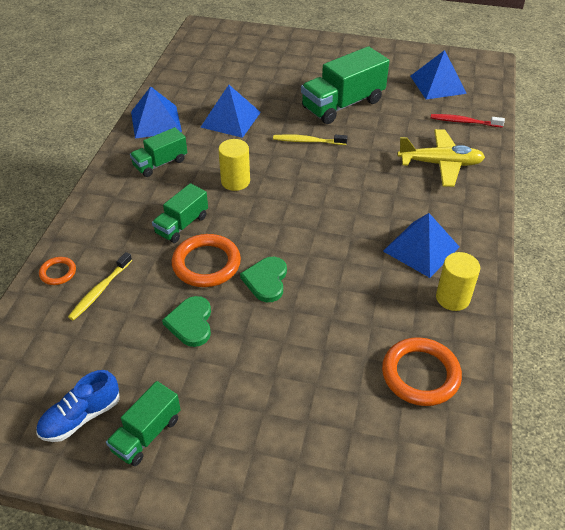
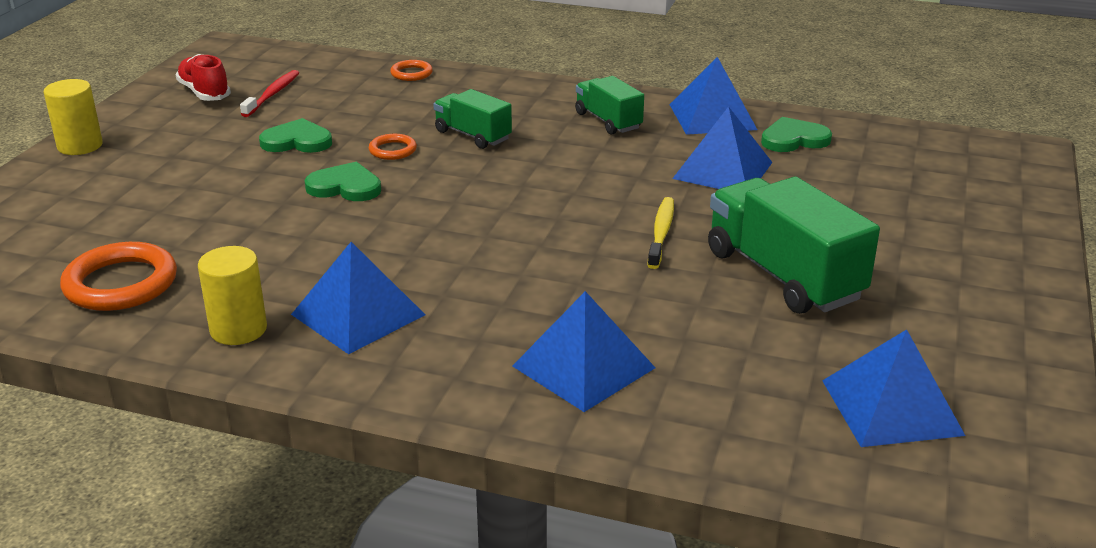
camera: 95 degrees right, 15 degrees down
(81, 417) = (204, 93): blue shoe -> red shoe
(100, 290) = (373, 94): yellow toothbrush -> none
(147, 434) = (161, 121): green truck -> none
(189, 94) = (794, 139): none -> green heart
(206, 264) = (392, 150): orange ring -> orange ring, size x0.52
(235, 181) = (559, 171): yellow cylinder -> yellow cylinder (80, 146)
(440, 164) = (584, 367): yellow plane -> blue pyramid
(464, 122) = (736, 422): red toothbrush -> red toothbrush (272, 94)

